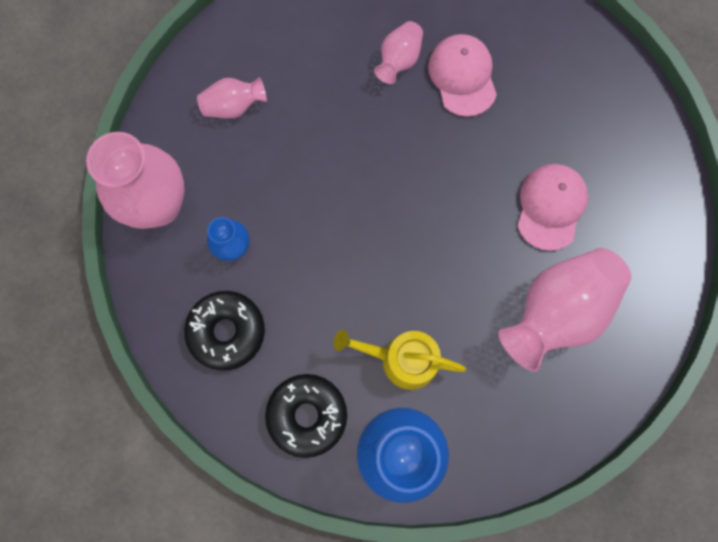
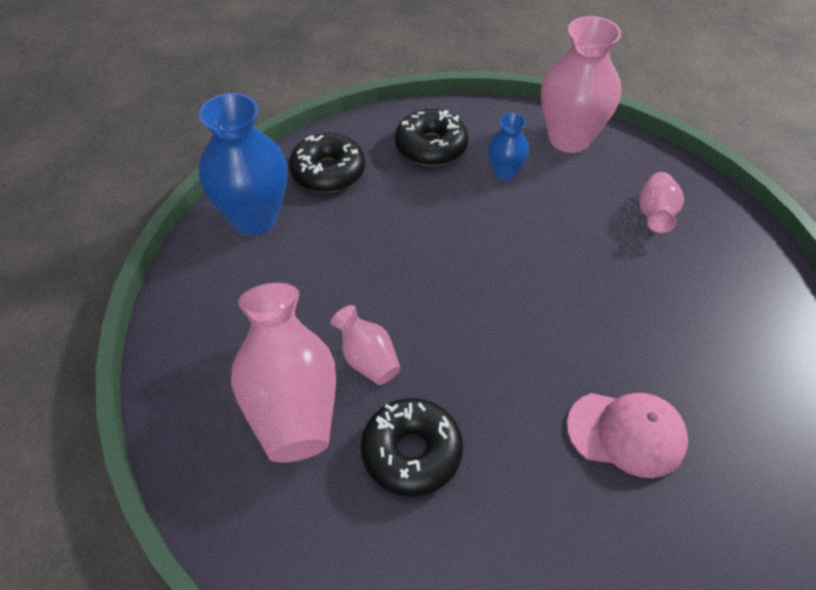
camera: 115 degrees right, 25 degrees down
(399, 60) = (669, 374): pink vase -> pink vase (367, 359)
(402, 359) = (330, 250): yellow watering can -> none
(550, 207) = (411, 452): pink cap -> black donut

